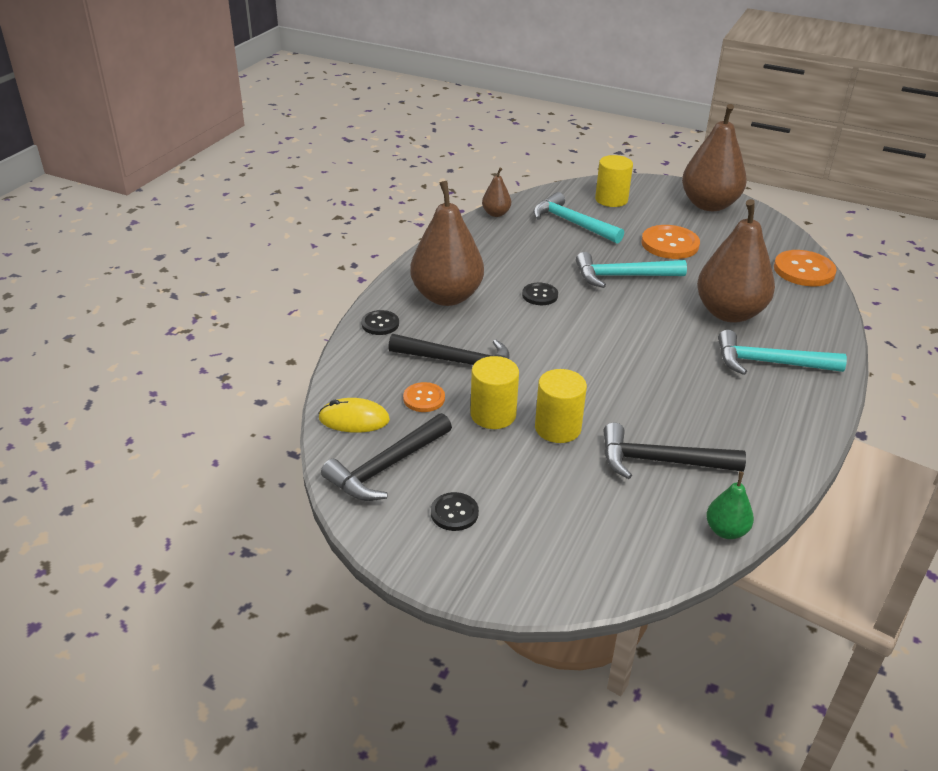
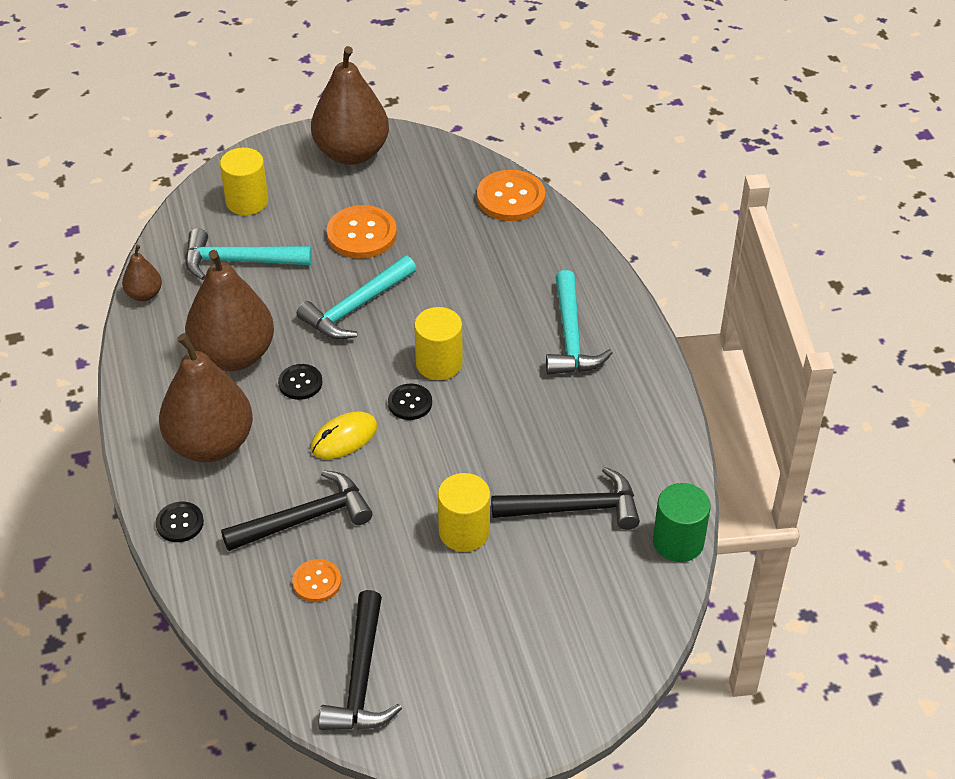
camera: 40 degrees left, 10 degrees up
(354, 419) = (277, 650): yellow mouse -> yellow mouse (344, 438)
(454, 513) = (464, 680): black button -> black button (410, 403)
(493, 415) = (396, 556): yellow cylinder -> yellow cylinder (439, 363)
(660, 461) = (575, 508): black hammer -> black hammer turned 150 degrees counterclockwise
(726, 531) = (678, 542): green pear -> green cylinder
(729, 313) = (490, 296): brown pear -> brown pear (233, 355)
(769, 363) = (571, 337): turquoise hammer -> turquoise hammer turned 60 degrees counterclockwise

